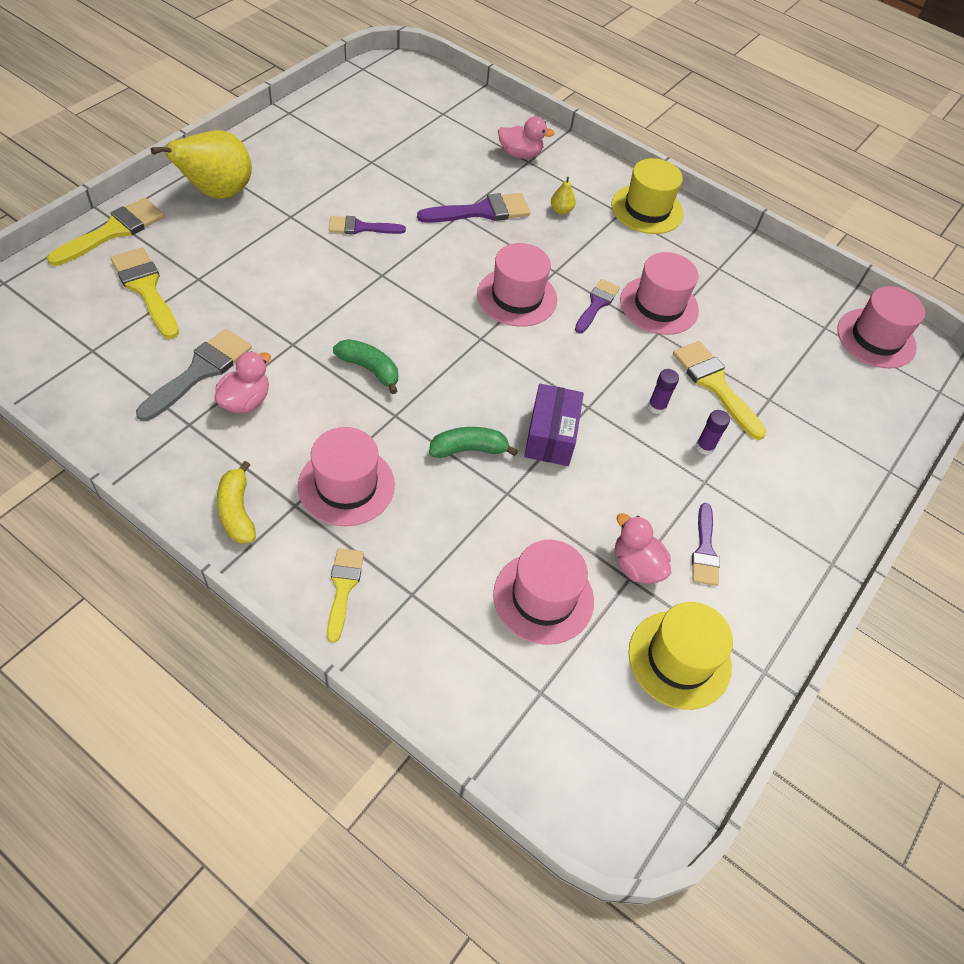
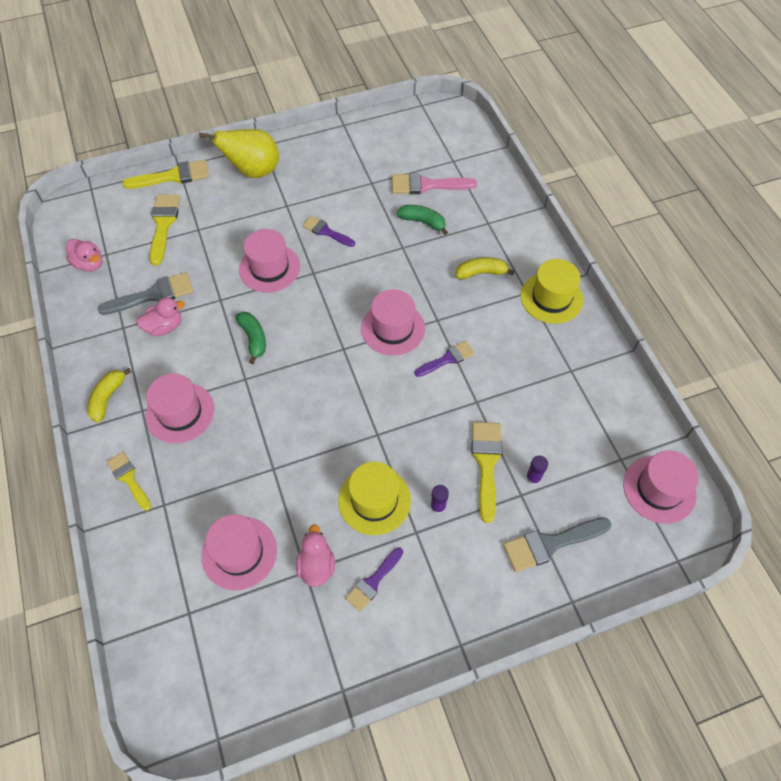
camera: 40 degrees right, 5 degrees up
(343, 587) = (129, 478): yellow brush -> yellow brush turned 75 degrees counterclockwise
(434, 145) = (427, 185): none -> pink brush
(468, 449) = (272, 425): green banana -> green banana (423, 222)
(481, 211) = (420, 251): purple brush -> none
(520, 154) = (486, 215): pink duck -> pink duck (89, 264)
(550, 436) = (333, 443): purple box -> none
(561, 210) = (481, 273): yellow pear -> yellow banana
(657, 406) = (427, 458): purple glue stick -> purple glue stick (533, 478)
(659, 305) = (495, 380): pink hat -> pink hat (269, 268)
(679, 659) = (292, 646): yellow hat -> yellow hat (374, 500)
(830, 430) = (550, 544): none -> grey brush

